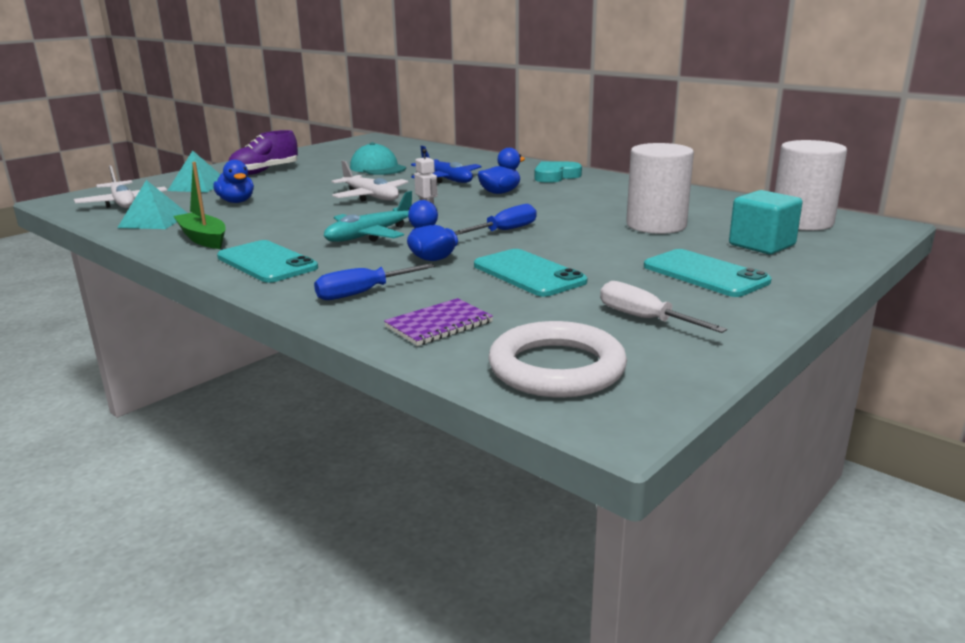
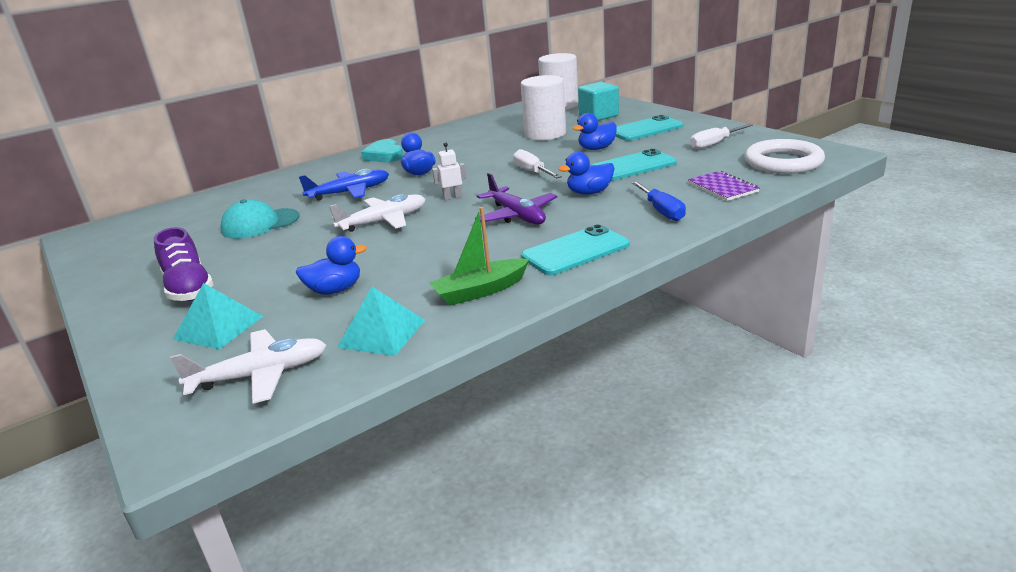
camera: 75 degrees left, 5 degrees up
(370, 235) = (516, 215): turquoise plane -> purple plane
(505, 231) = (532, 172): blue screwdriver -> white screwdriver
(600, 252) = (596, 149): none -> blue duck

